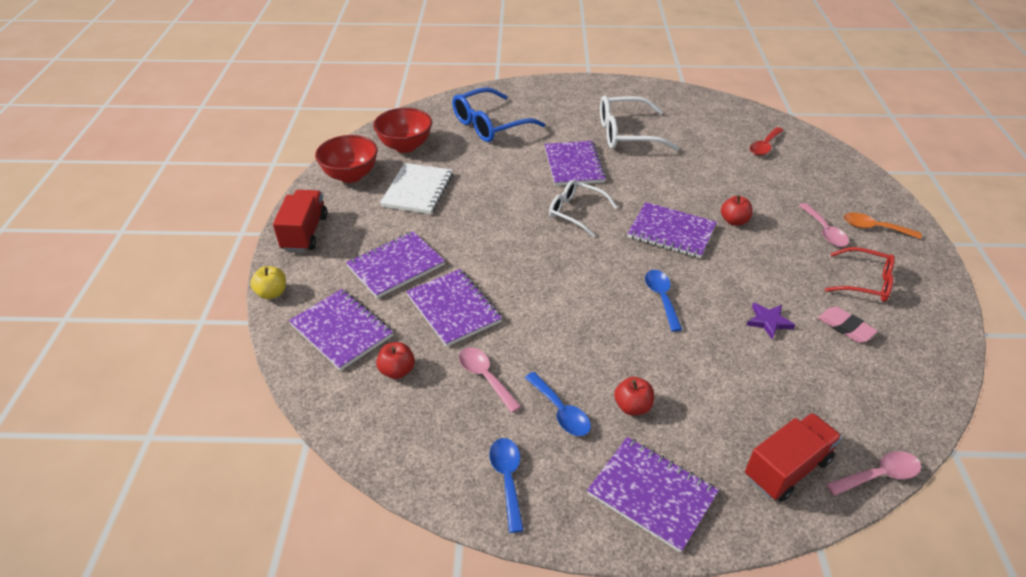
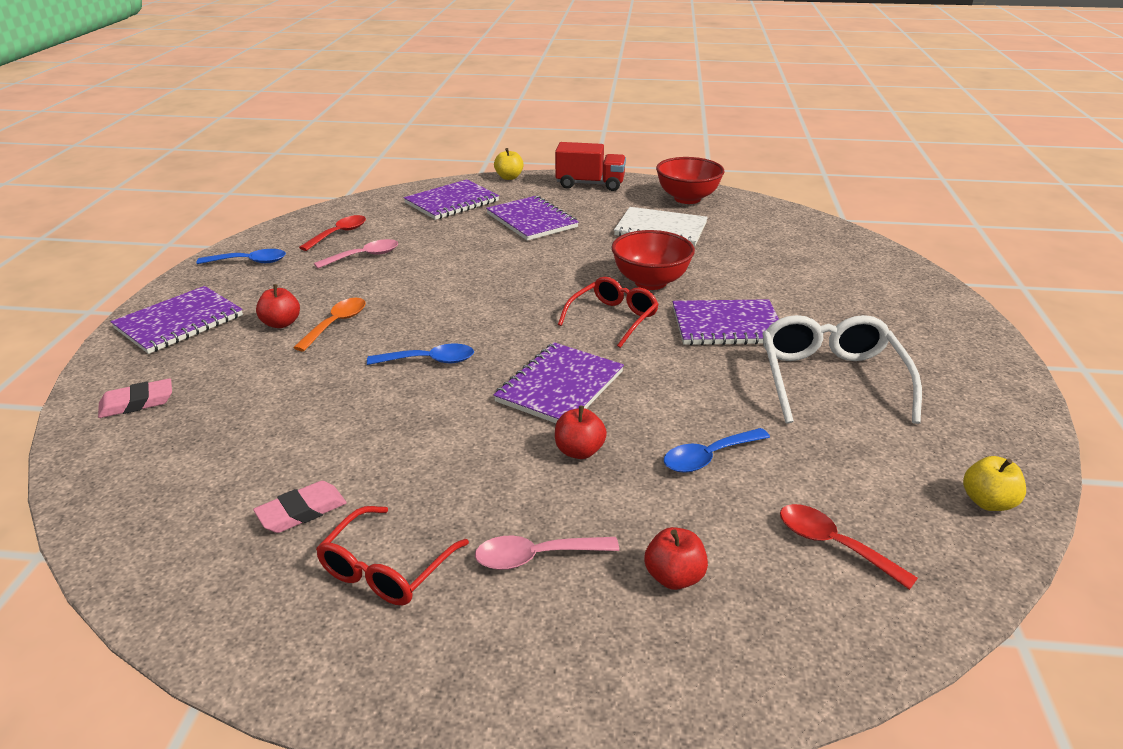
camera: 95 degrees right, 10 degrees down
(397, 371) = (393, 222): red apple -> red apple (674, 577)
(405, 146) = (752, 223): red bowl -> red bowl (650, 282)
(429, 413) = (339, 234): none -> red spoon
(453, 309) = (460, 245): purple notebook -> none
(490, 125) = (820, 272): blue glasses -> none
(560, 411) = (301, 287): blue spoon -> blue spoon (709, 457)
(576, 212) = (613, 318): white glasses -> red glasses
(713, 105) = (987, 502): none -> yellow apple
(768, 321) = (349, 438): purple star -> none
(787, 468) = (137, 403): red truck -> pink eraser
(874, 228) = (534, 640): orange spoon -> orange spoon (336, 324)
(878, 475) = (71, 467): pink spoon -> none

